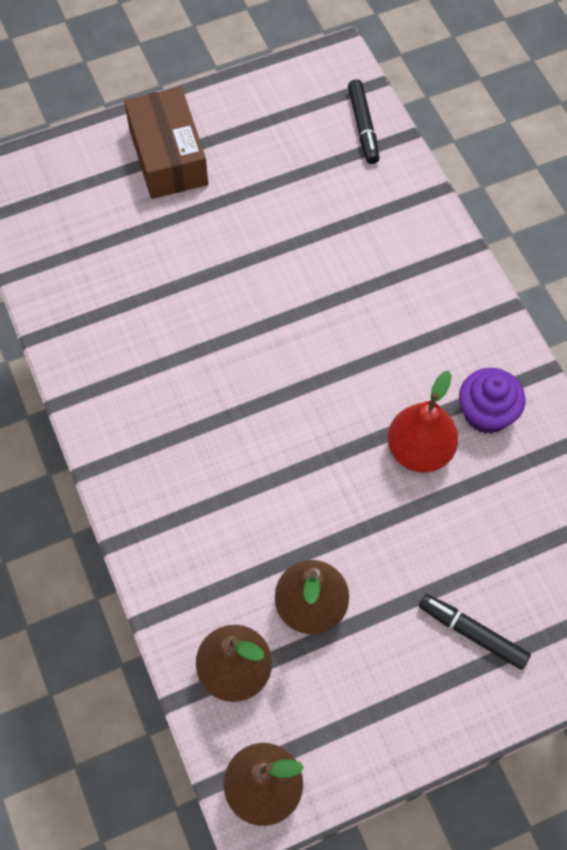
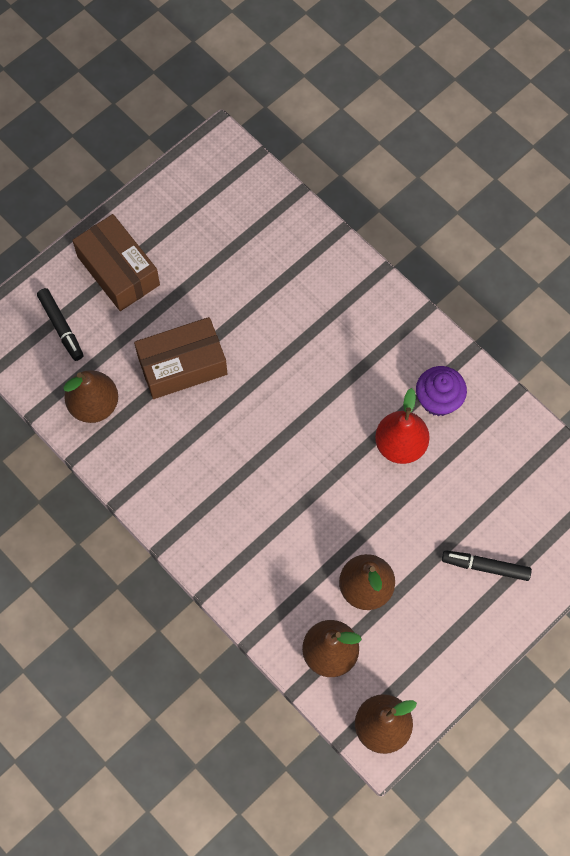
camera: 20 degrees left, 5 degrees up
(78, 289) = (94, 405): none -> brown pear
(196, 278) = (182, 365): none -> brown box
(363, 126) = (262, 196): black marker -> black marker (61, 327)

